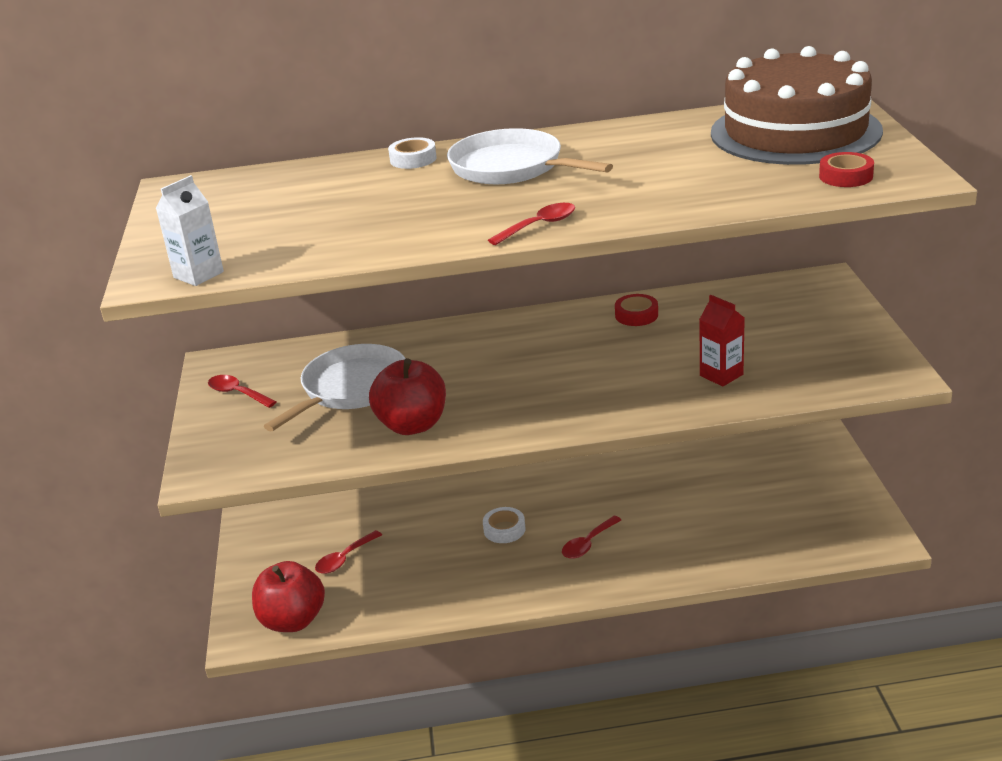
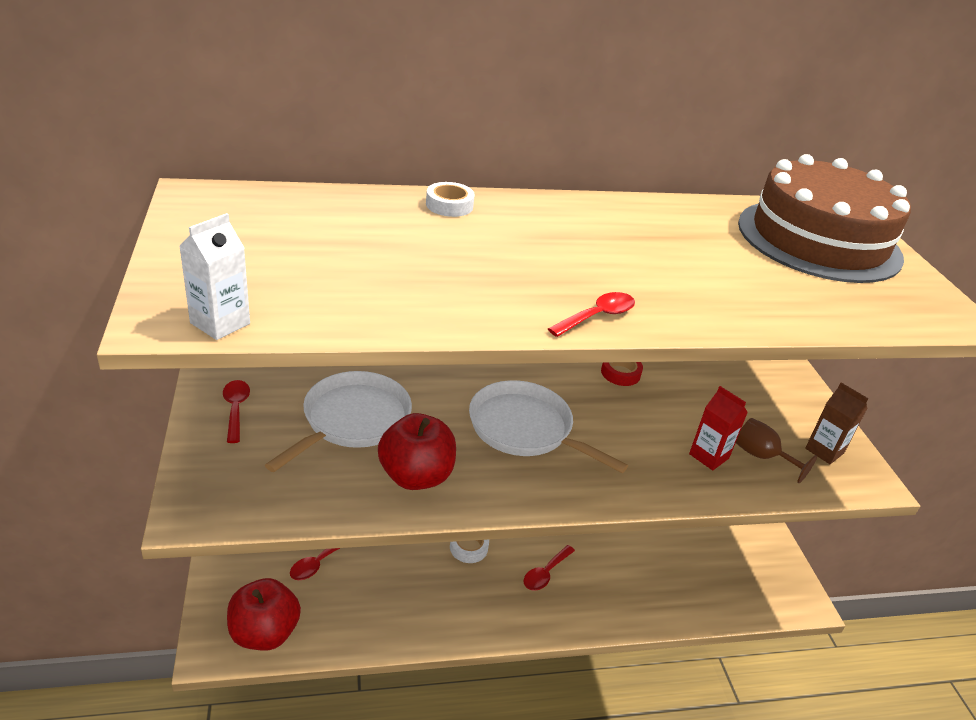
camera: 10 degrees left, 5 degrees up
(237, 393) = (236, 409): red spoon -> red spoon turned 45 degrees clockwise
(511, 167) = (551, 233): white pan -> white pan (525, 428)
(780, 369) = (762, 456): none -> brown goblet
(846, 176) = (888, 304): red tape -> none
(853, 355) = (824, 451): none -> brown carton

